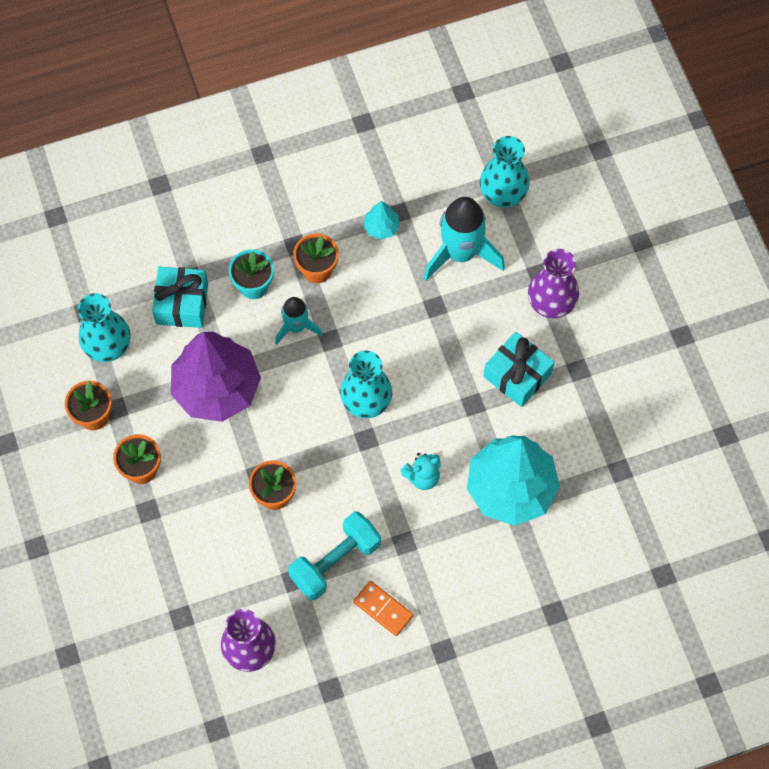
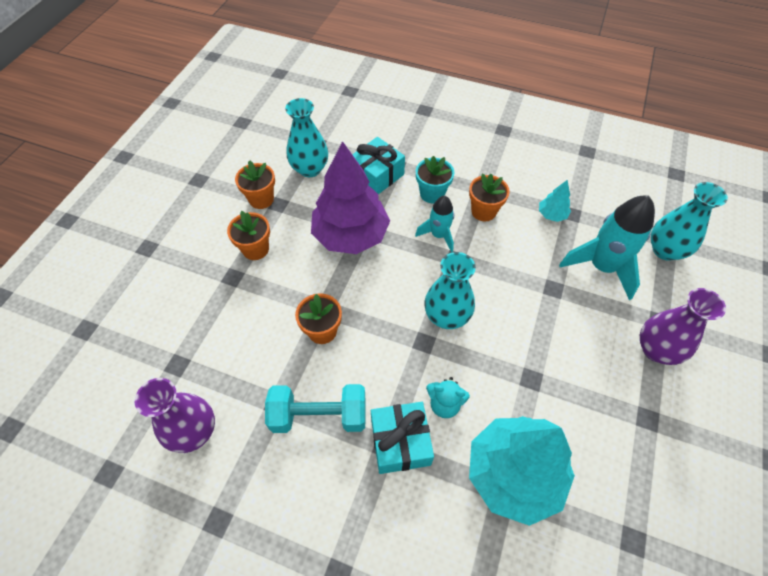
camera: 40 degrees right, 10 degrees down
(383, 609) = (320, 488): orange domino -> none
(517, 375) = (587, 384): turquoise gift -> turquoise gift (400, 442)

